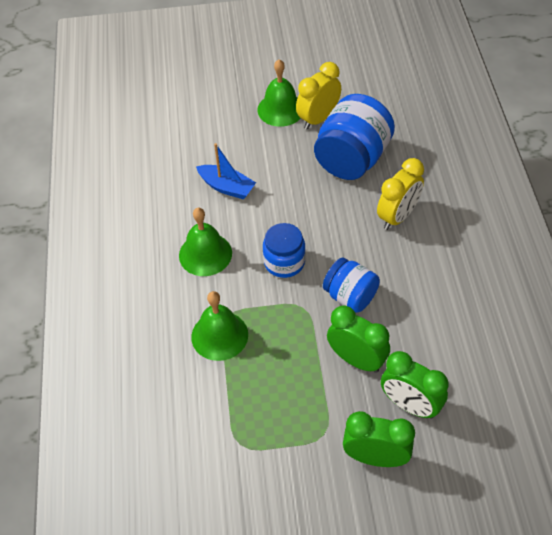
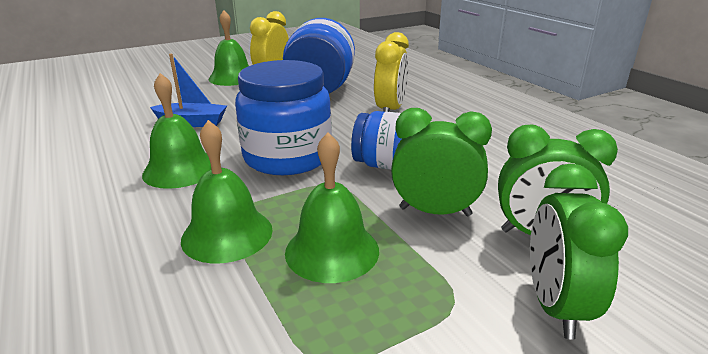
camera: 25 degrees left, 25 degrees down
(275, 372) = (332, 251): none -> green bell
(284, 262) = (287, 157): blue jar -> blue jar, size x1.66
(375, 457) = (555, 306): green clock -> green clock turned 75 degrees counterclockwise

